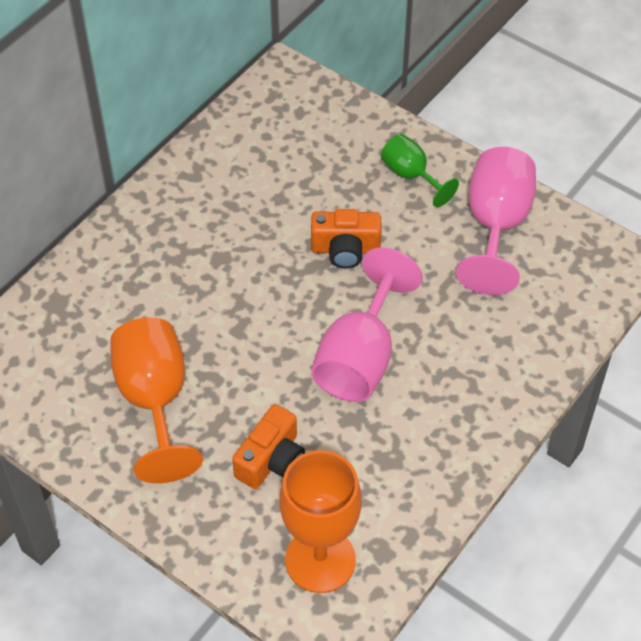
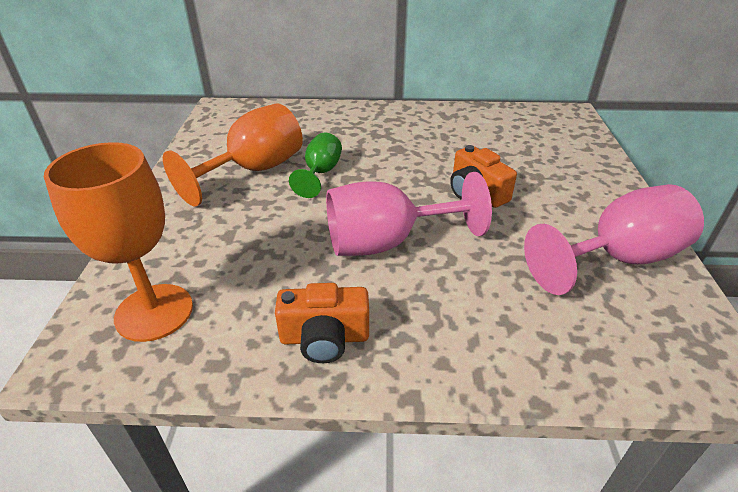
camera: 55 degrees right, 15 degrees down
(271, 460) = (243, 240): orange camera -> orange camera (324, 338)
(411, 175) = (586, 193): green goblet -> green goblet (320, 173)

